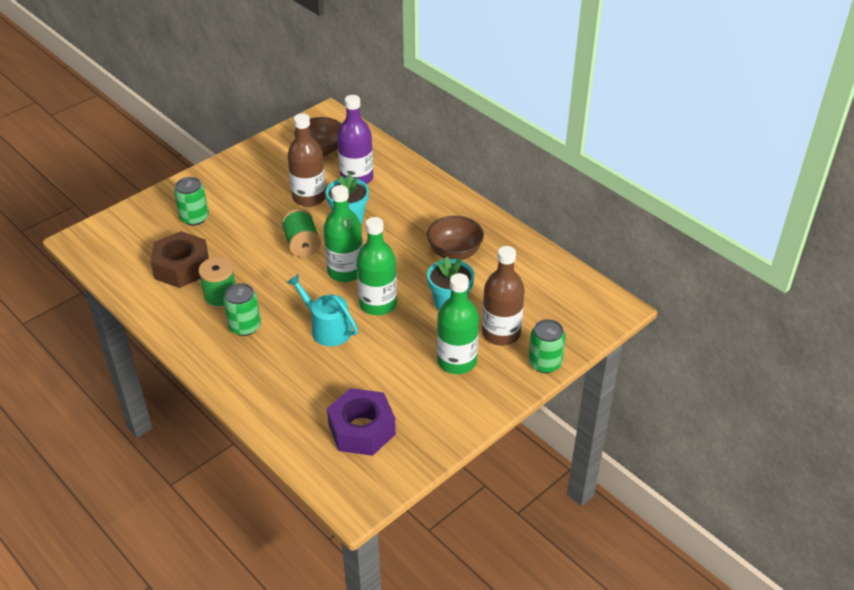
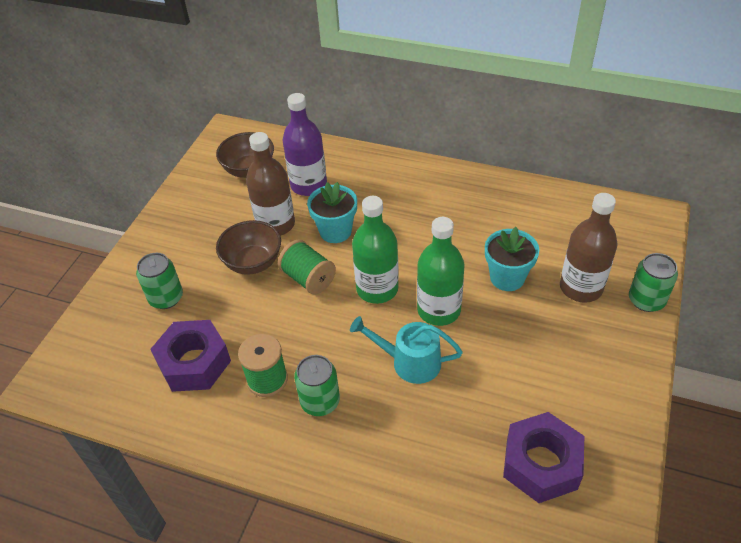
camera: 25 degrees left, 5 degrees up
(181, 267) = (194, 363): brown nut -> purple nut
(454, 253) = (467, 223): brown bowl -> brown bowl (253, 263)
(456, 361) = (566, 337): green bottle -> none

